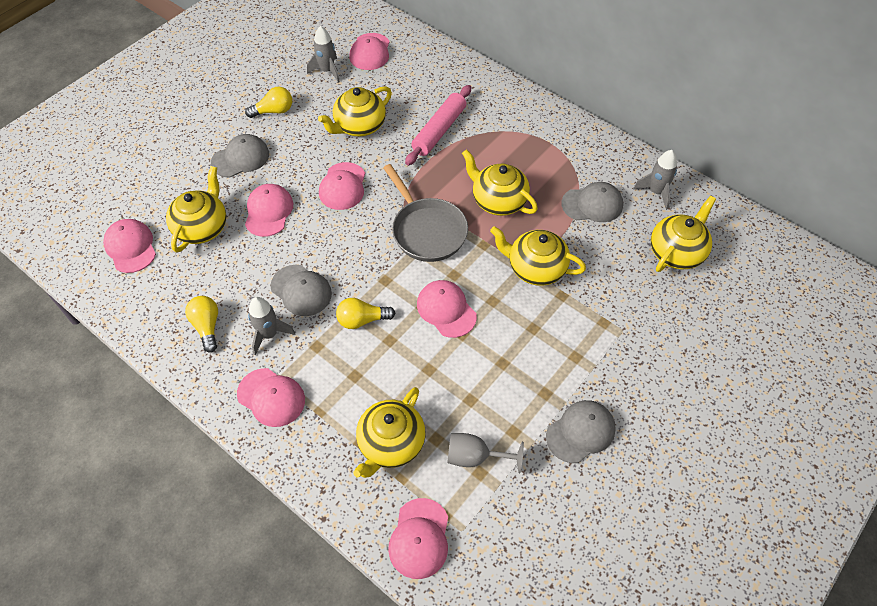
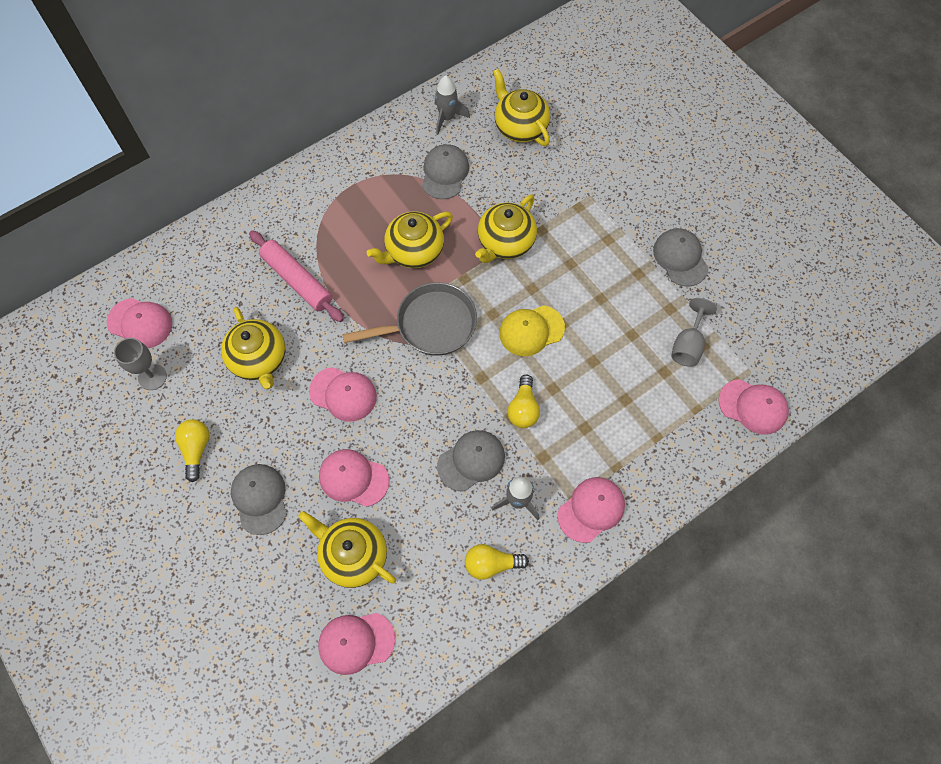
camera: 75 degrees left, 10 degrees up
(327, 71) = (152, 377): grey rocket -> grey goblet
(391, 444) = (662, 411): yellow teapot -> none
(446, 310) = (531, 330): pink cap -> yellow cap

